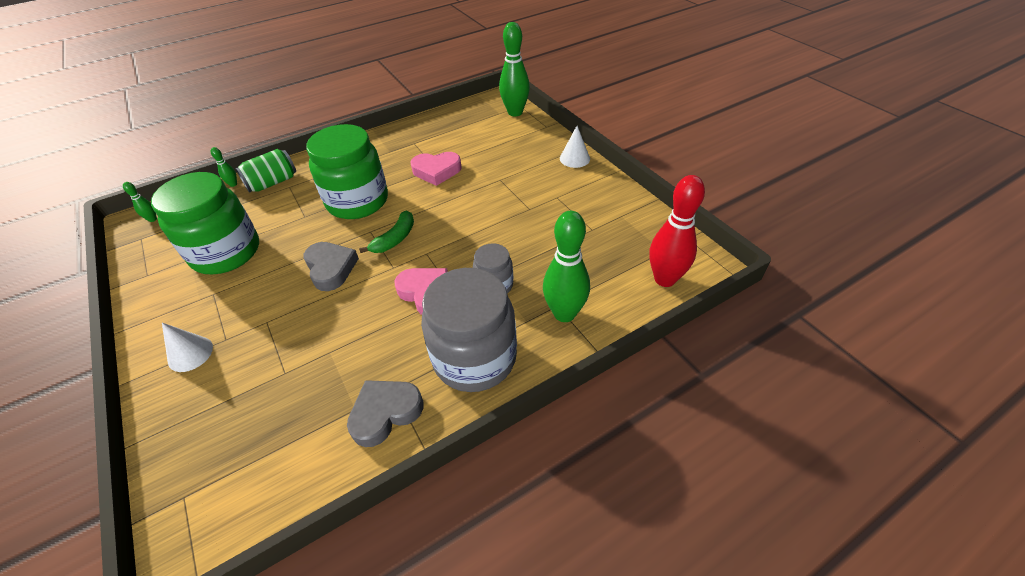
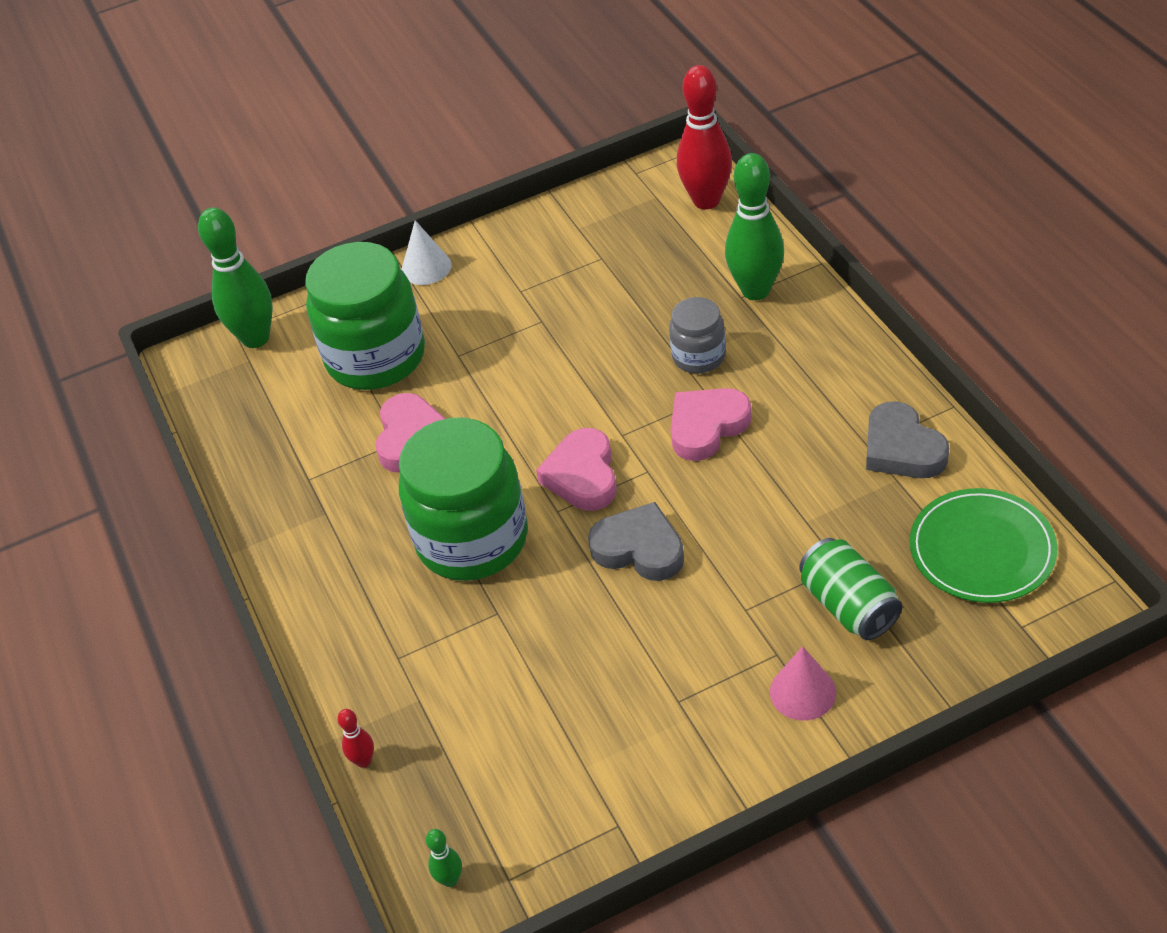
camera: 80 degrees left, 0 degrees up
(190, 354) = (802, 692): white cone -> pink cone
(226, 252) = (577, 711): green jar -> green jar (376, 357)
(233, 184) = (363, 761): green bowling pin -> red bowling pin
(267, 470) = (982, 549): none -> green plate
(272, 182) = (377, 689): green can -> green can (848, 605)
(331, 268) = (639, 549): grey heart -> grey heart turned 45 degrees clockwise
(395, 239) = (582, 476): green banana -> pink heart
(474, 358) = (822, 371): grey jar -> none

